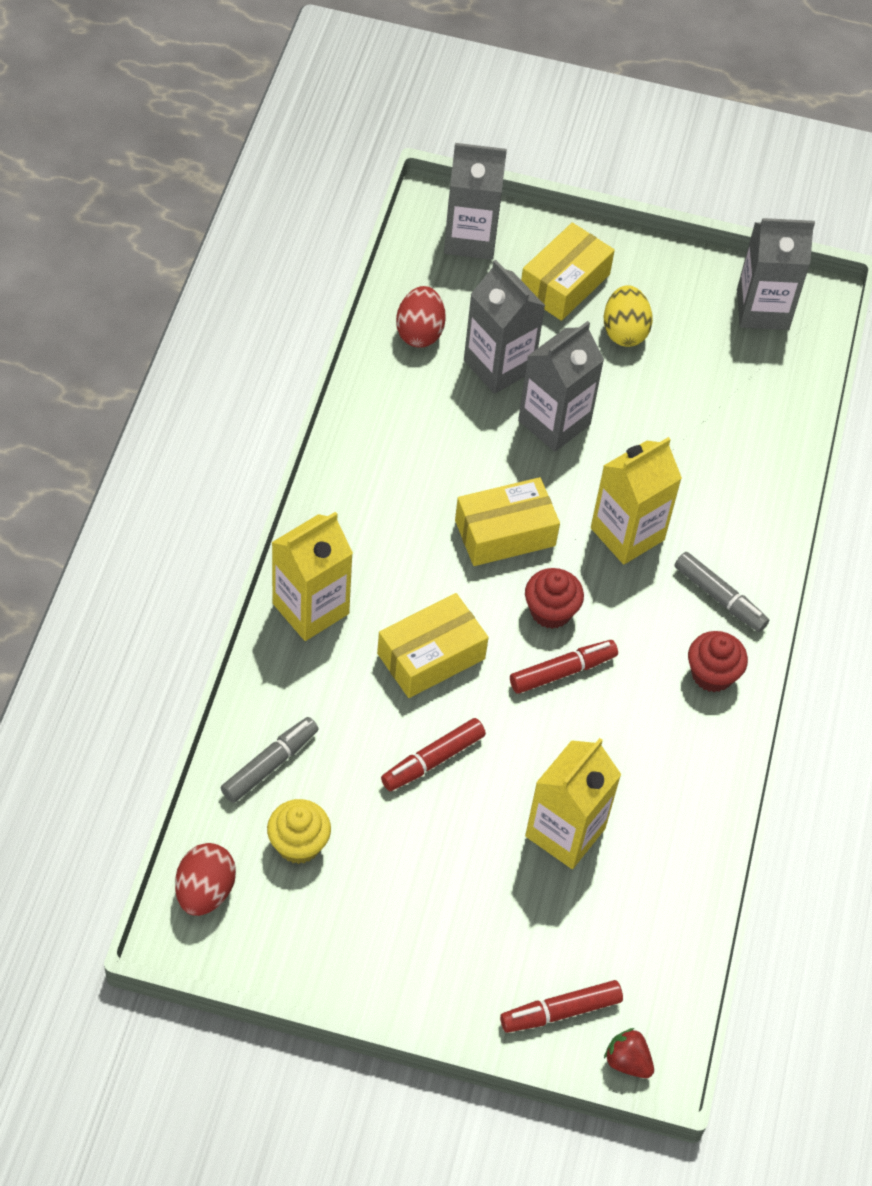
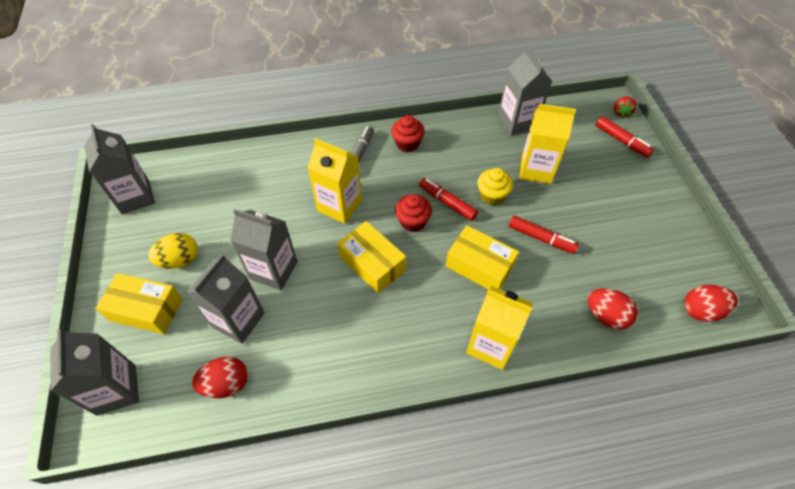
camera: 110 degrees left, 0 degrees up
(270, 764) = (606, 316): grey marker -> red egg
(298, 844) = (637, 278): yellow cupcake -> yellow cupcake (492, 195)
(686, 866) = (517, 122): none -> grey carton

